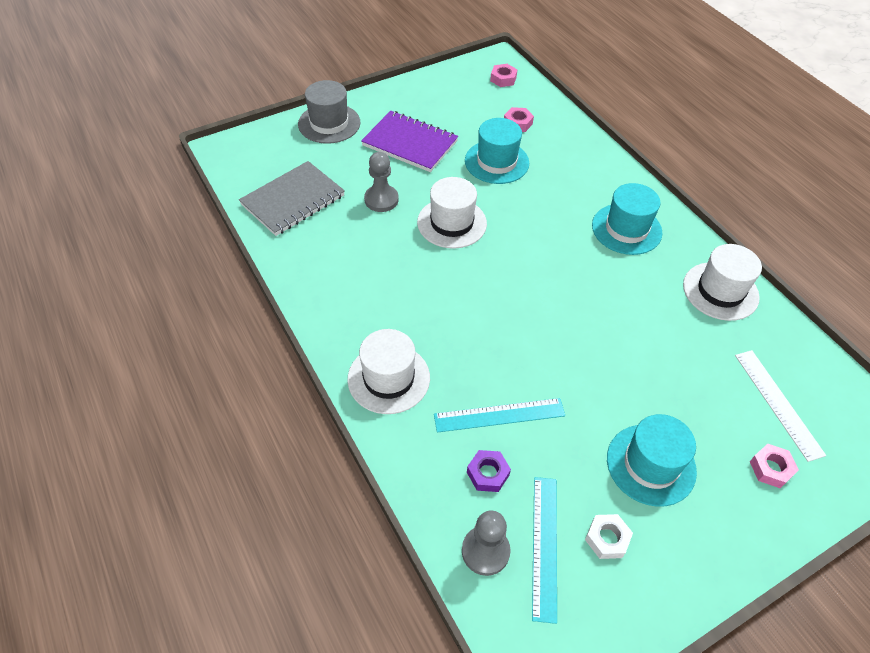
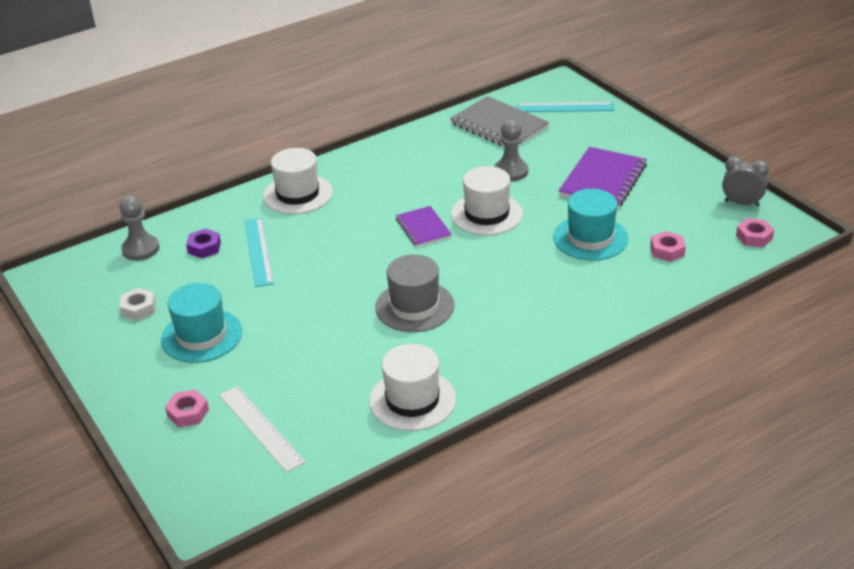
camera: 90 degrees right, 15 degrees down
(329, 123) = (618, 131): grey hat -> grey hat (414, 306)
(457, 76) = (741, 203): none -> grey clock
(470, 270) = (423, 228): none -> purple notebook
(545, 546) = (139, 277): turquoise ruler -> turquoise ruler (565, 107)
(626, 229) = (500, 332): turquoise hat -> none
(778, 403) = (260, 428): white ruler -> white ruler turned 75 degrees clockwise

